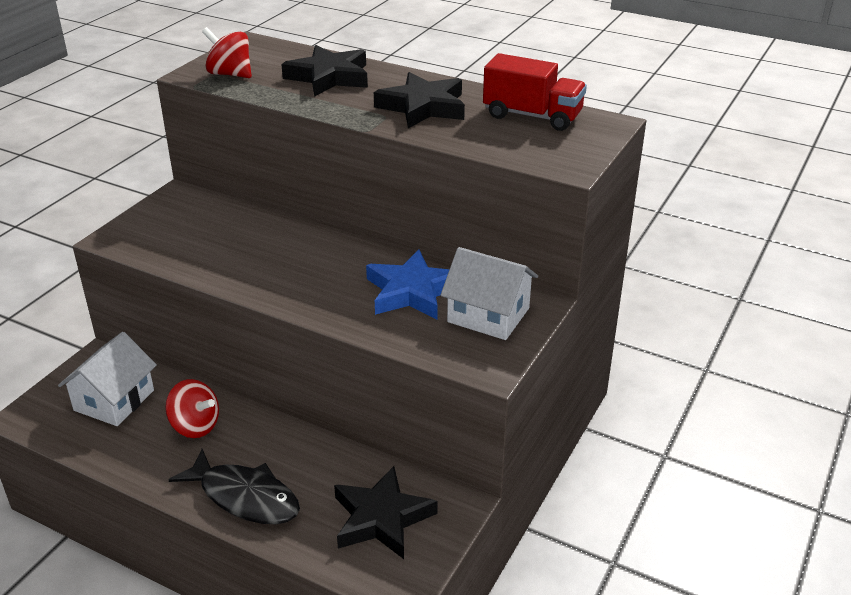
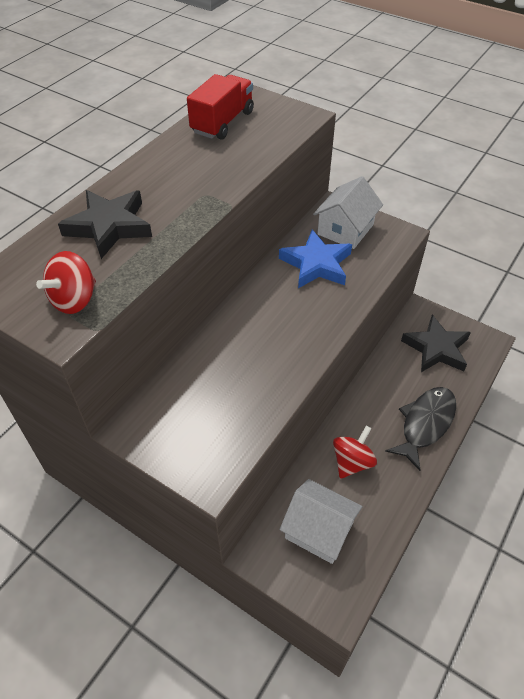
camera: 85 degrees left, 15 degrees up
(423, 107) = (193, 173): black star -> none

